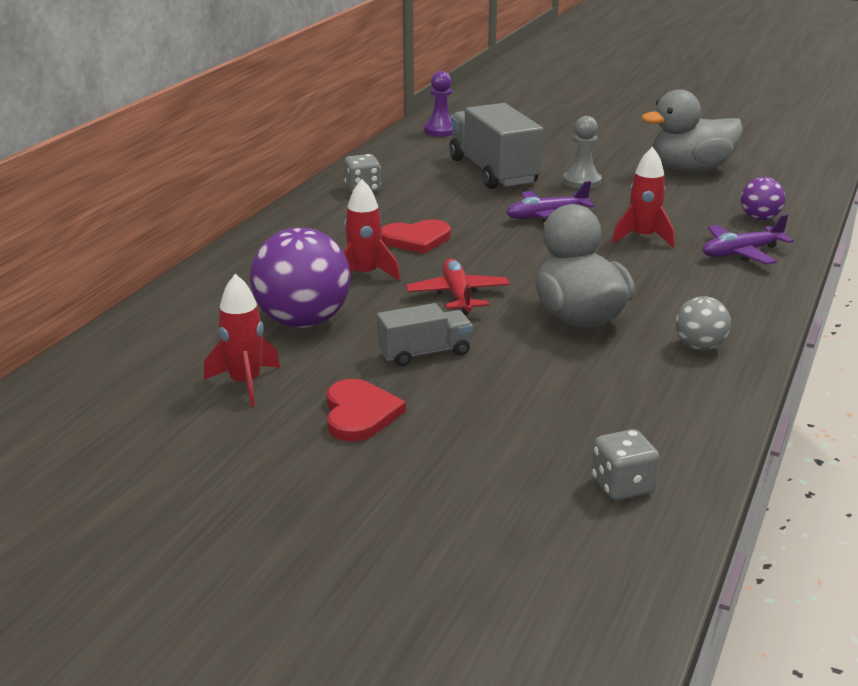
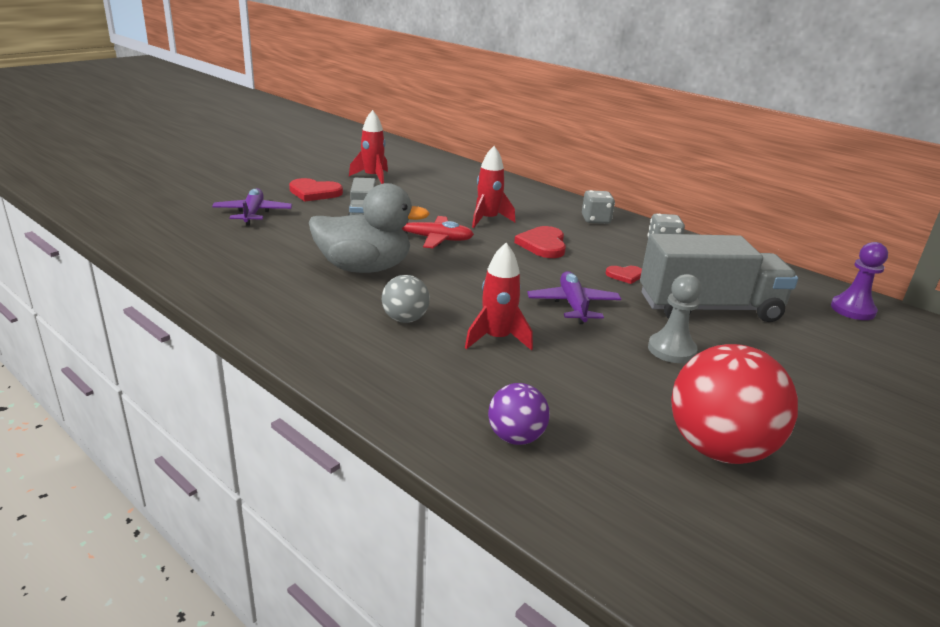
camera: 105 degrees right, 0 degrees up
(303, 321) = (432, 196): purple ball -> none
(458, 201) = (625, 275): none -> red heart
(622, 486) = (167, 230): grey dice -> grey dice (595, 220)
(690, 169) = (719, 449): grey duck -> red ball
(699, 346) = (274, 297): grey ball -> grey ball (405, 319)
(741, 253) = (425, 383): purple plane -> purple plane (253, 213)

